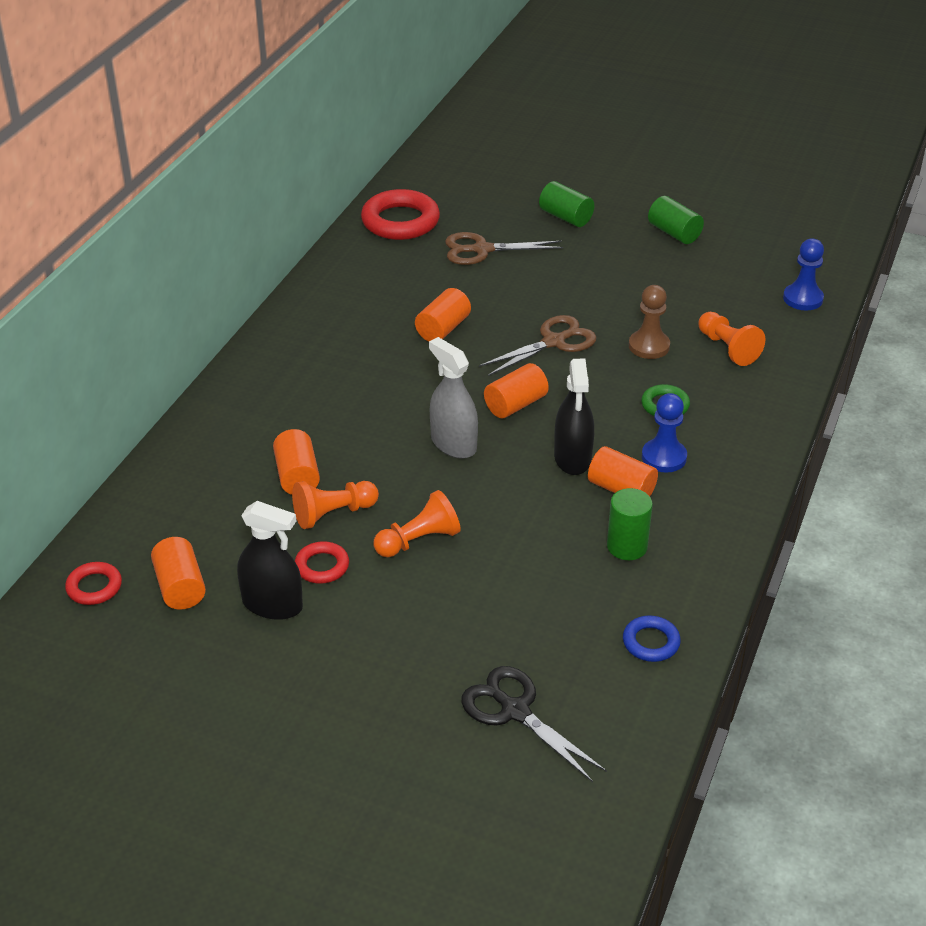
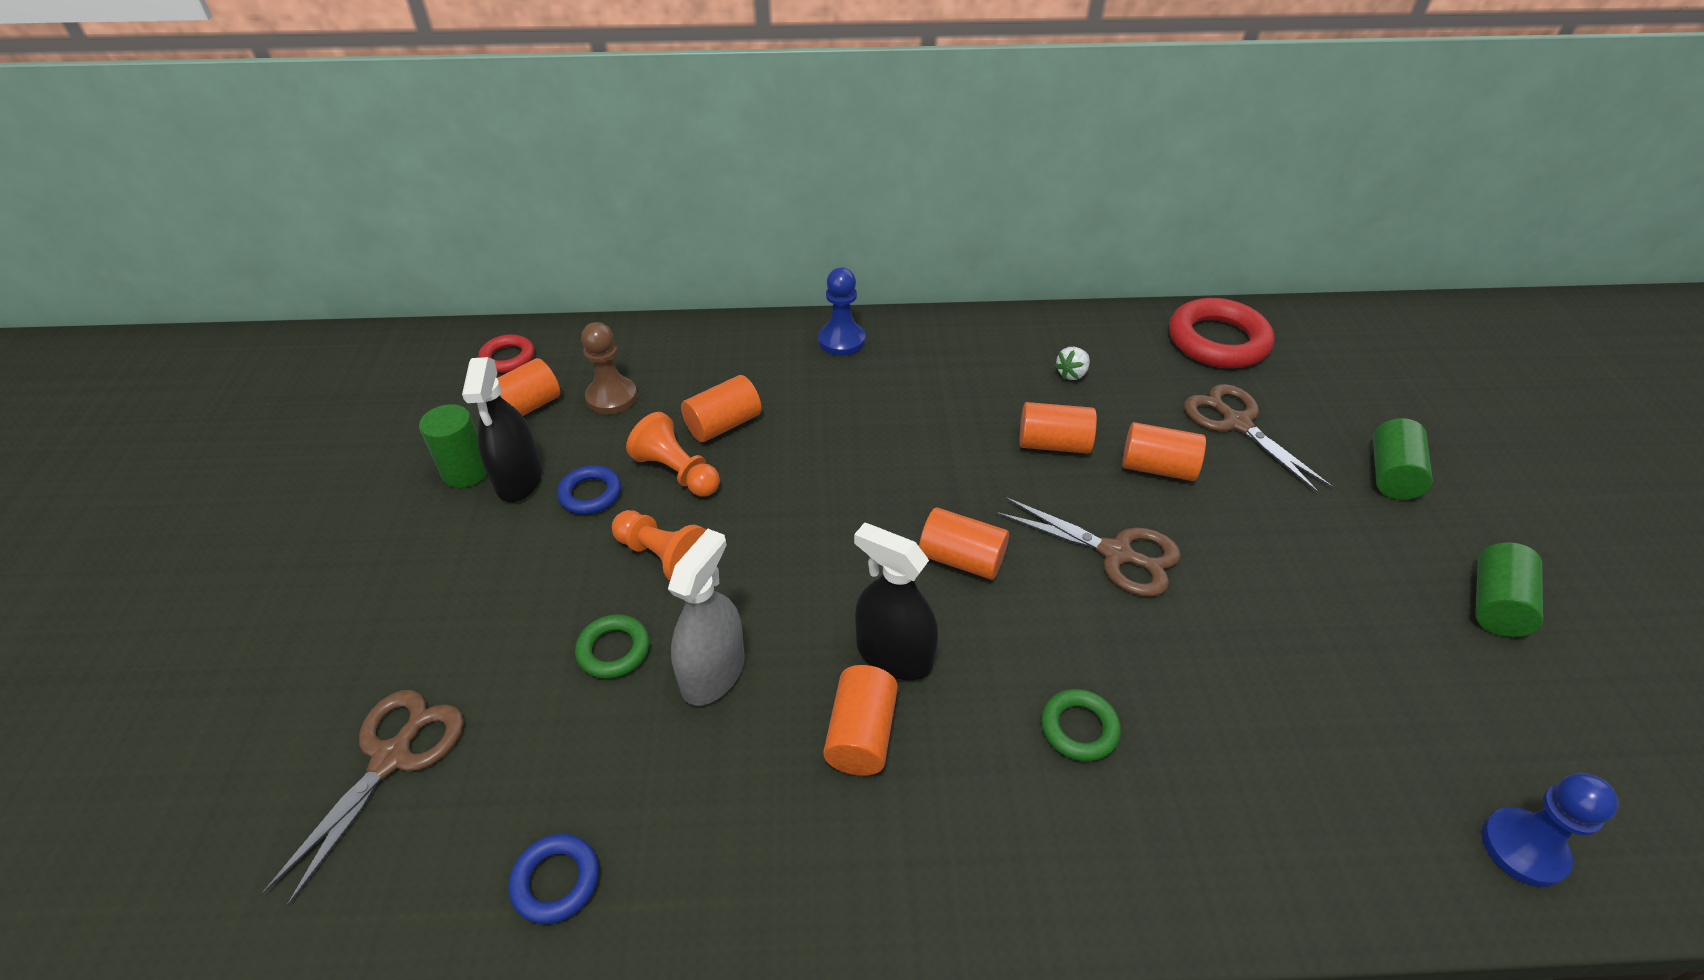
camera: 65 degrees right, 5 degrees up
(322, 566) = (590, 494): red ring -> blue ring
(381, 294) = (1071, 374): none -> white strawberry
(453, 444) = (850, 527): grey spray bottle -> grey spray bottle (713, 673)
(489, 583) = (614, 650): none -> green ring
(496, 297) = (1157, 468): none -> orange cylinder
(514, 710) = (393, 756): black scissors -> brown scissors
(572, 458) = (894, 655): black spray bottle -> black spray bottle turned 60 degrees clockwise
(627, 546) = (745, 782): green cylinder -> green cylinder (466, 471)
(649, 346) = (1198, 663): brown pawn -> brown pawn (611, 397)
(664, 457) = (961, 766): blue pawn -> blue pawn (841, 340)
(727, 348) = (1282, 771): orange pawn -> none

